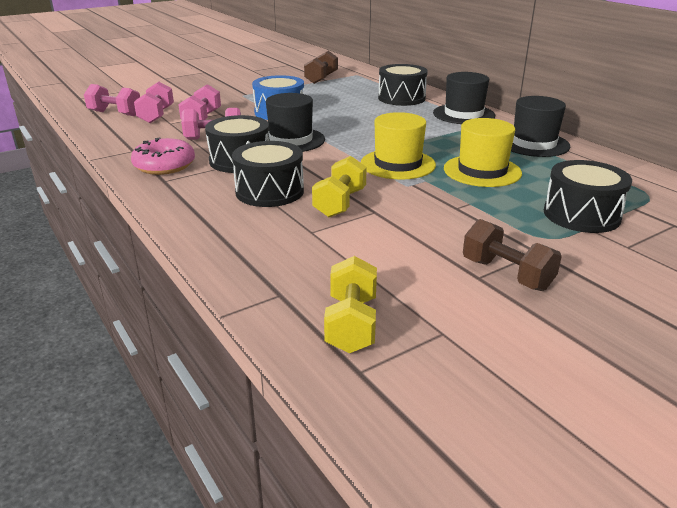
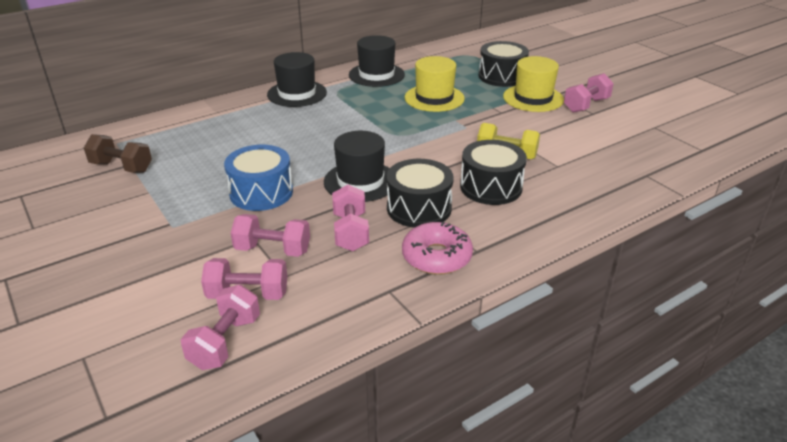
camera: 90 degrees left, 5 degrees up
(351, 324) = (663, 151): yellow dumbbell -> none
(398, 164) = (423, 129): yellow hat -> yellow hat (533, 98)
(401, 98) = (233, 119): black drum -> none
(506, 274) = (586, 105): brown dumbbell -> pink dumbbell

